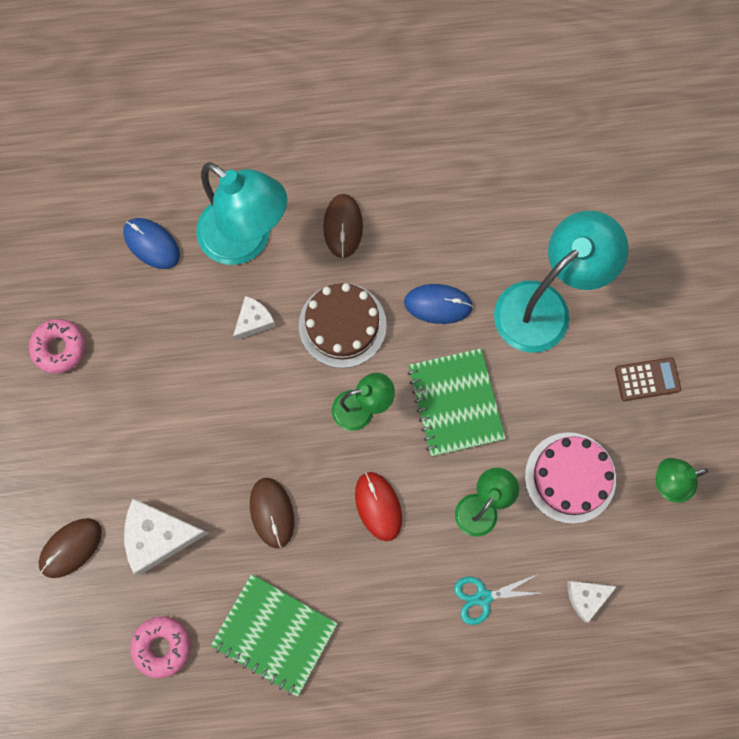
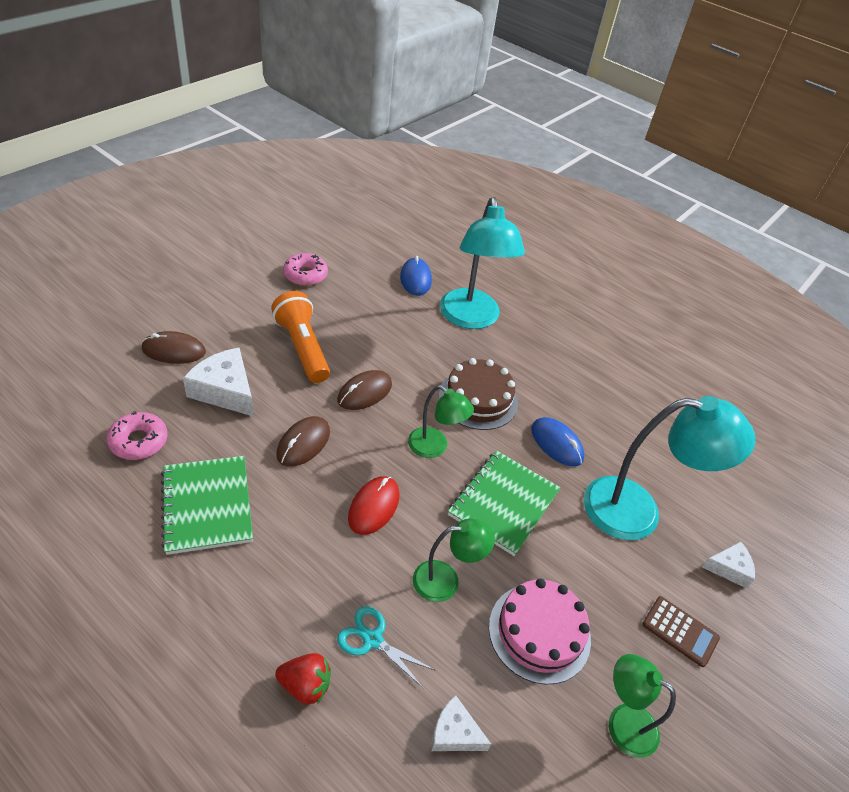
camera: 40 degrees right, 30 degrees down
(159, 429) = (302, 348): none -> orange flashlight
(254, 321) = (426, 352): white cheese -> white cheese (729, 568)
(343, 226) = (539, 359): brown mouse -> brown mouse (365, 392)
(479, 668) = (305, 685): none -> red strawberry

